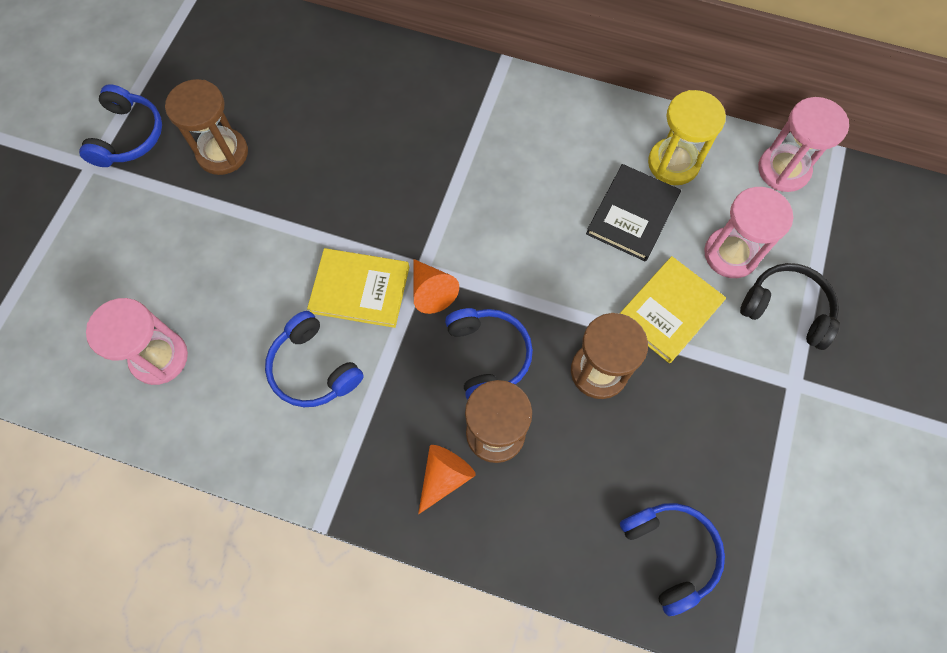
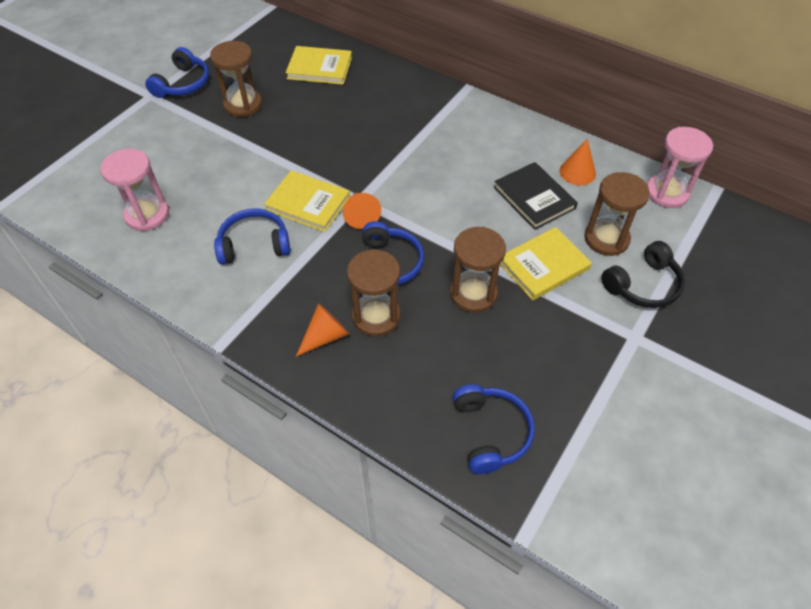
camera: 15 degrees right, 15 degrees down
(304, 70) = (319, 68): none -> yellow book
(313, 368) = (254, 245): blue headphones -> blue headphones turned 105 degrees clockwise
(632, 214) = (534, 198): black book -> black book turned 75 degrees counterclockwise
(673, 163) = (577, 172): yellow hourglass -> orange cone
(731, 254) = (606, 239): pink hourglass -> brown hourglass
(787, 309) = (643, 285): black headphones -> black headphones turned 105 degrees clockwise

